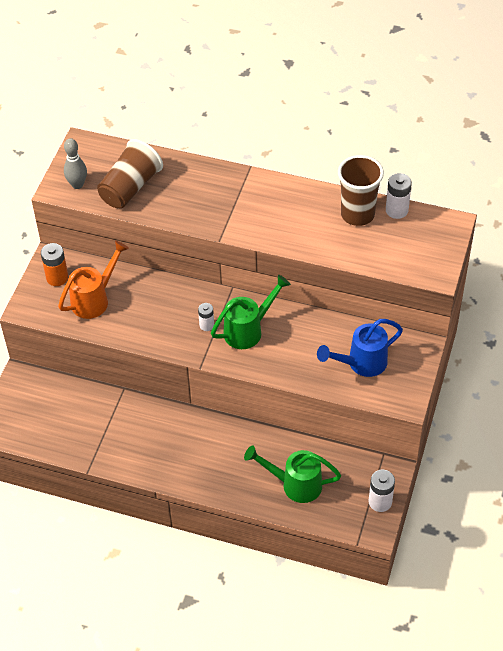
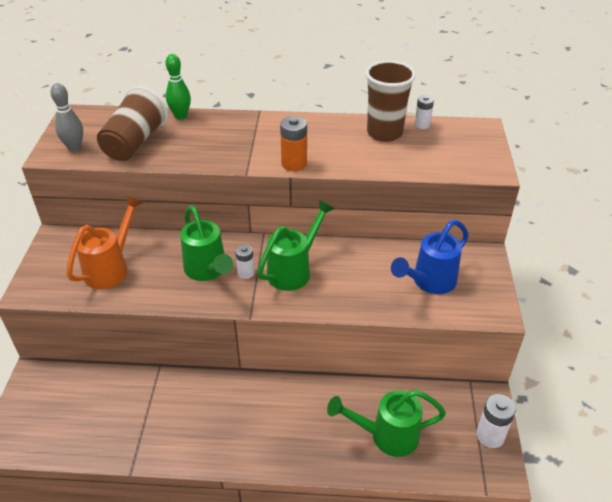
camera: 15 degrees left, 10 degrees down
(57, 278) = (64, 254): orange battery -> orange battery (294, 164)
(175, 317) = (208, 271): none -> green watering can
(176, 162) = (181, 116): none -> green bowling pin
(396, 210) = (422, 125): white battery -> white battery, size x0.65

